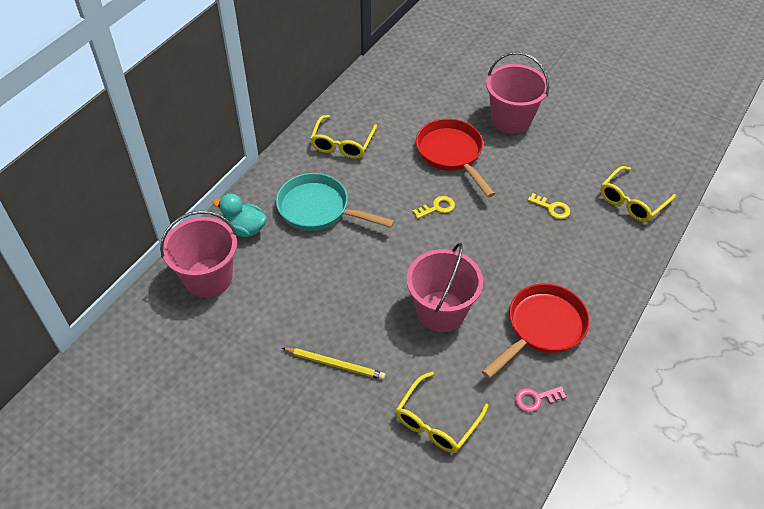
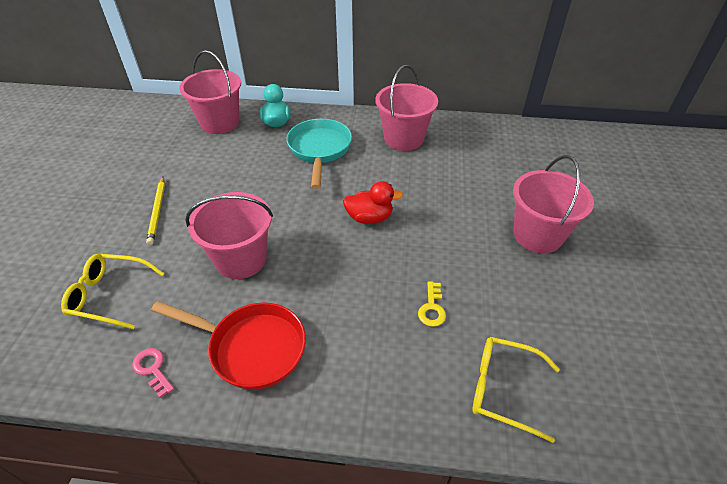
camera: 65 degrees right, 5 degrees down
(342, 143) = (404, 138): yellow glasses -> pink bucket
(437, 207) = (369, 218): yellow key -> red duck
(451, 154) = (447, 206): red pan -> none

